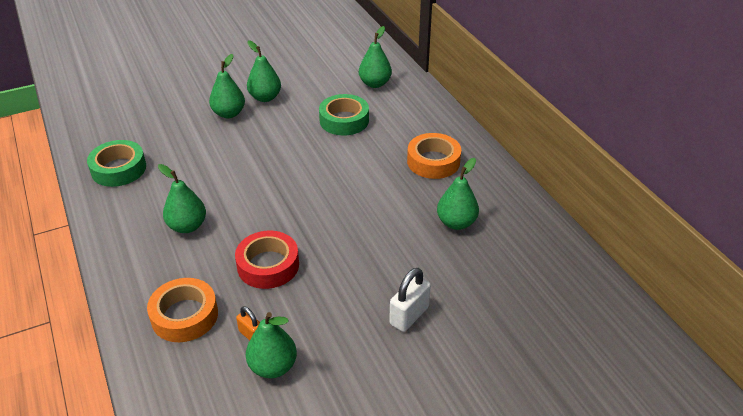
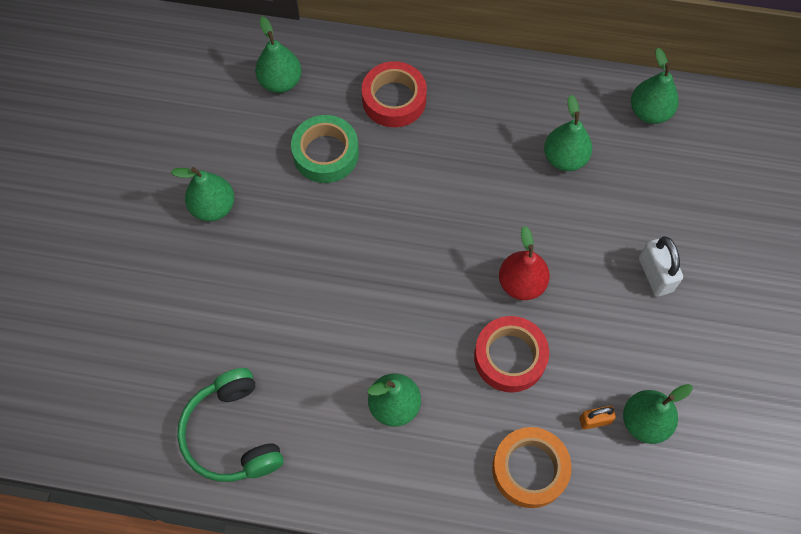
camera: 55 degrees left, 25 degrees up
(118, 169) = (232, 434): green tape -> green headphones
(229, 113) = (215, 262): green pear -> green pear (649, 112)
(332, 245) = (521, 284): none -> red pear
(413, 129) = (394, 99): none -> red tape
(433, 161) = (461, 117): orange tape -> none

